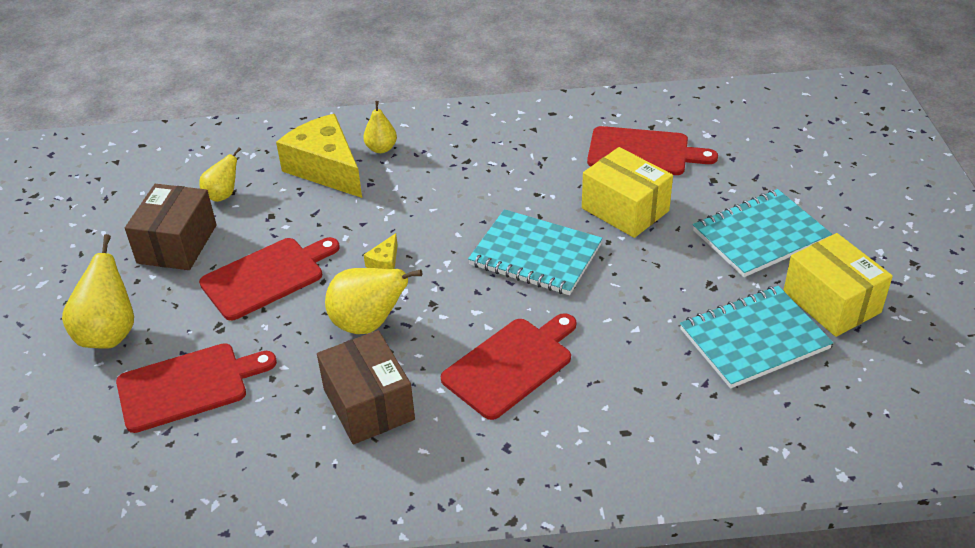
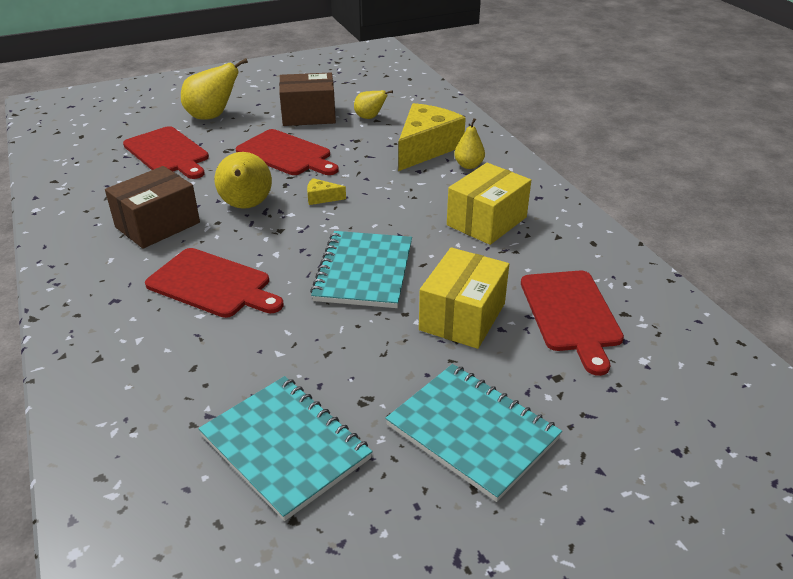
camera: 70 degrees right, 5 degrees down
(831, 302) = (372, 516): yellow box -> yellow box (487, 221)

